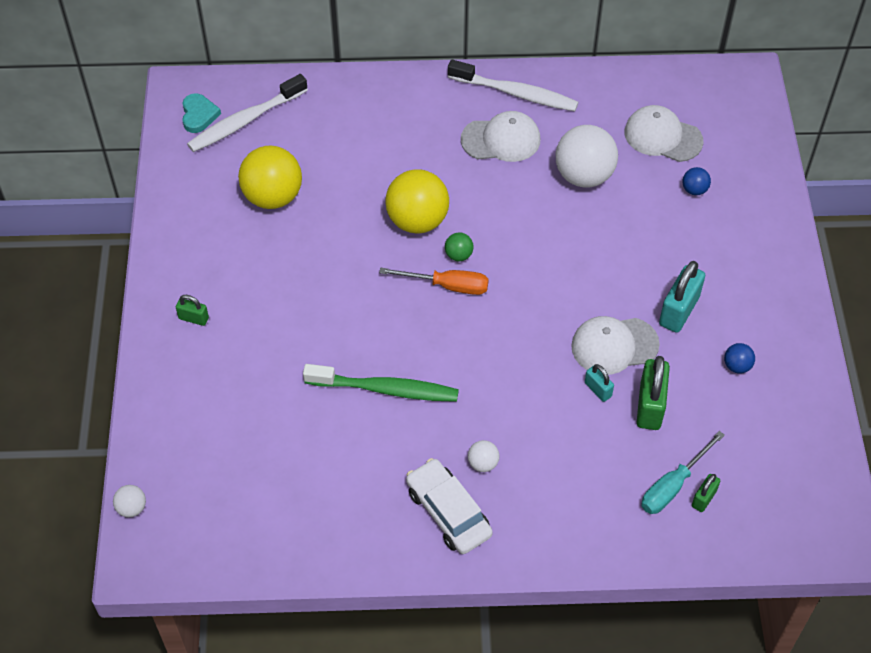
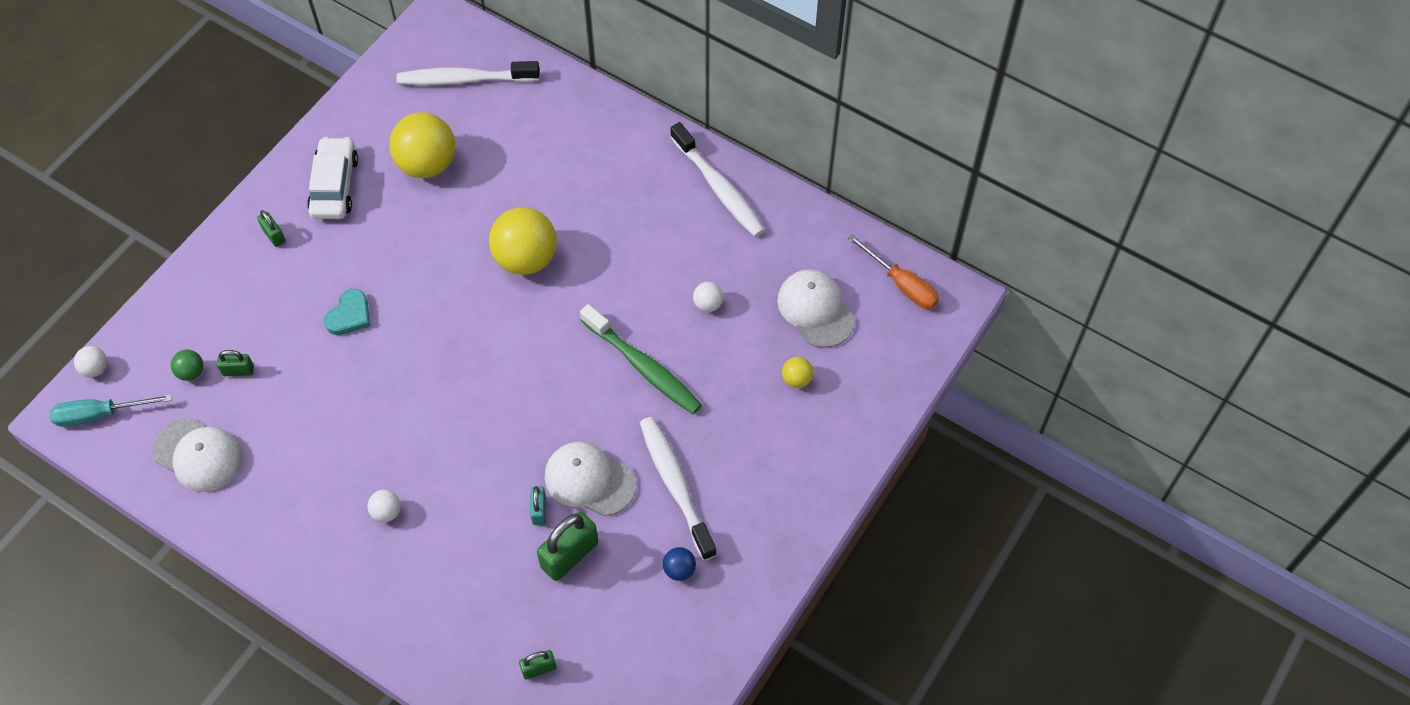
camera: 35 degrees right, 5 degrees up
(199, 115) = (432, 52): turquoise heart -> turquoise heart (349, 315)
(260, 435) = (238, 371): none -> green padlock
(386, 389) = (367, 395): green toothbrush -> green toothbrush (643, 367)
(447, 286) = (498, 334): orange screwdriver -> orange screwdriver (901, 284)
(448, 512) = (322, 535): white car -> white car (334, 185)
(458, 255) = (532, 312): green ball -> green ball (191, 372)
(501, 140) = (665, 225): white cap -> white cap (198, 455)
(584, 176) = (708, 304): white ball -> white ball, size x0.45
(673, 485) = (523, 639): turquoise screwdriver -> turquoise screwdriver (100, 414)
(679, 311) = (675, 485): turquoise padlock -> white toothbrush
(694, 190) = (796, 379): blue ball -> yellow ball

